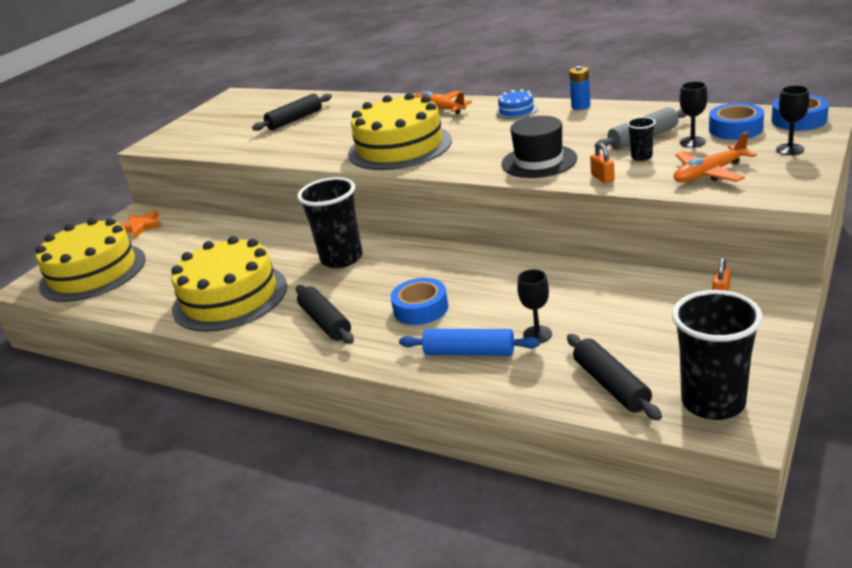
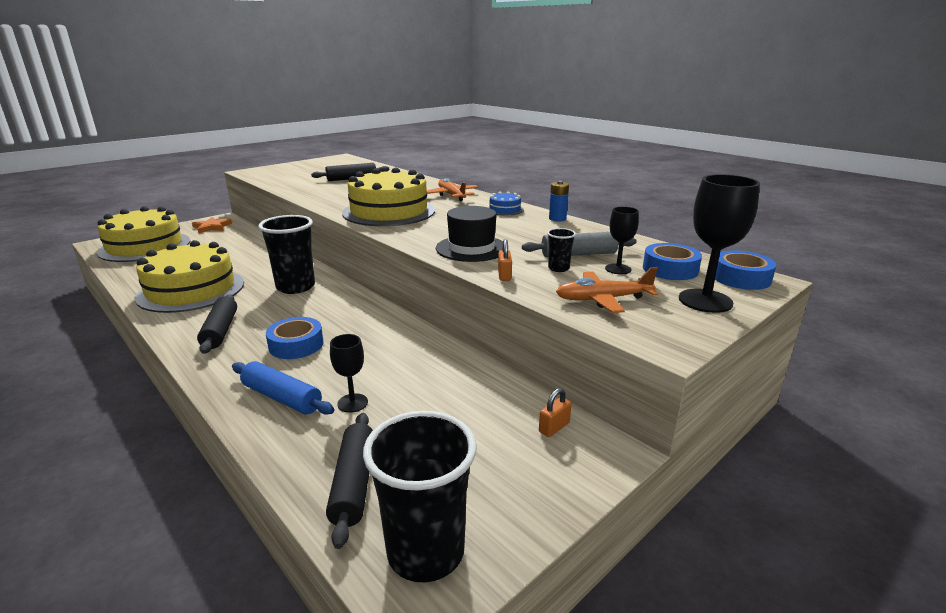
camera: 15 degrees right, 5 degrees down
(790, 149) = (705, 301): black goblet -> black goblet, size x1.75

